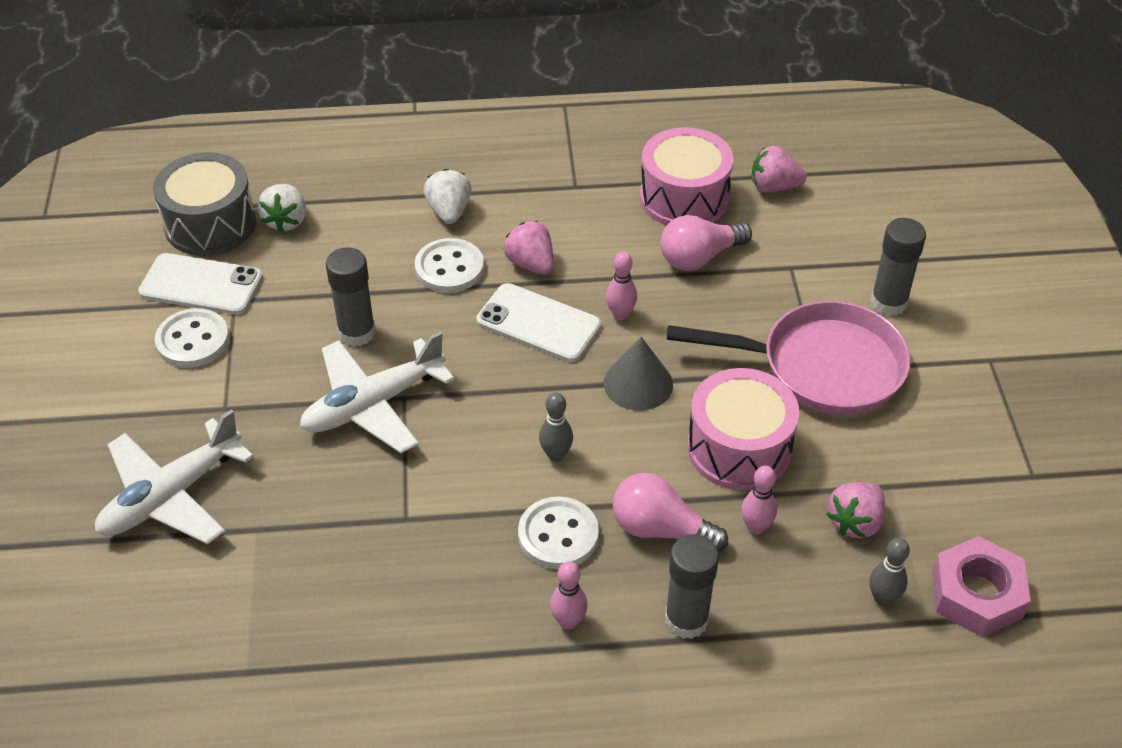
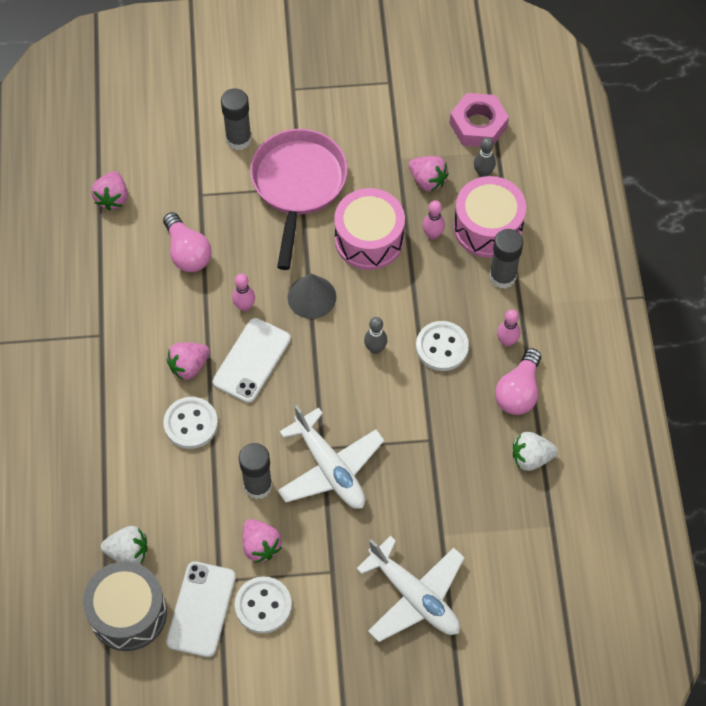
camera: 90 degrees left, 15 degrees up
(273, 337) = (260, 546): none -> pink strawberry
(449, 211) = (125, 427): white strawberry -> white strawberry (531, 458)
(660, 529) = (436, 288): pink light bulb -> pink light bulb (518, 392)
(684, 197) = (120, 259): pink drum -> pink drum (488, 227)

